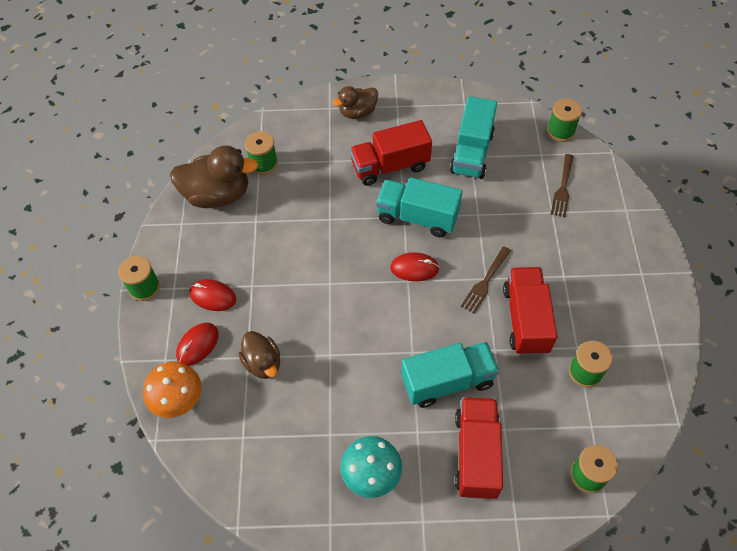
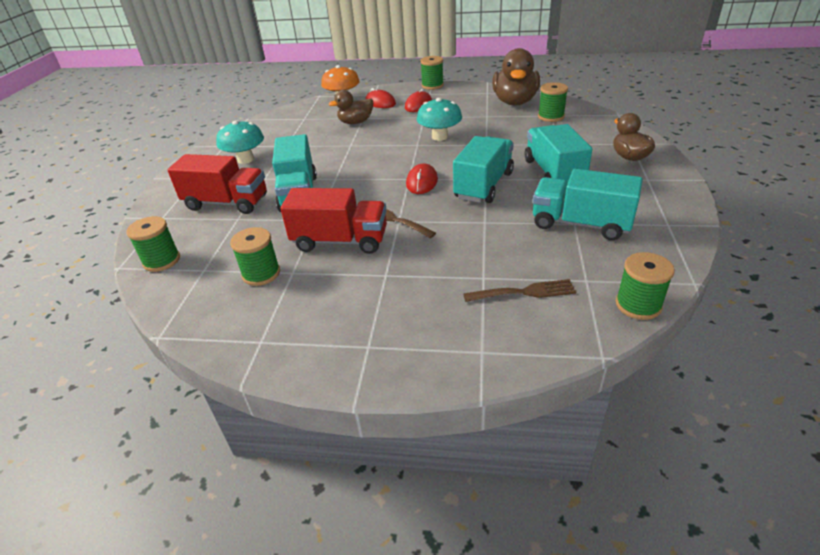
camera: 100 degrees right, 20 degrees down
(311, 263) = (439, 137): none -> turquoise mushroom
(390, 166) = (553, 173): red truck -> turquoise truck
(563, 188) = (524, 292): brown fork -> brown fork turned 150 degrees clockwise

